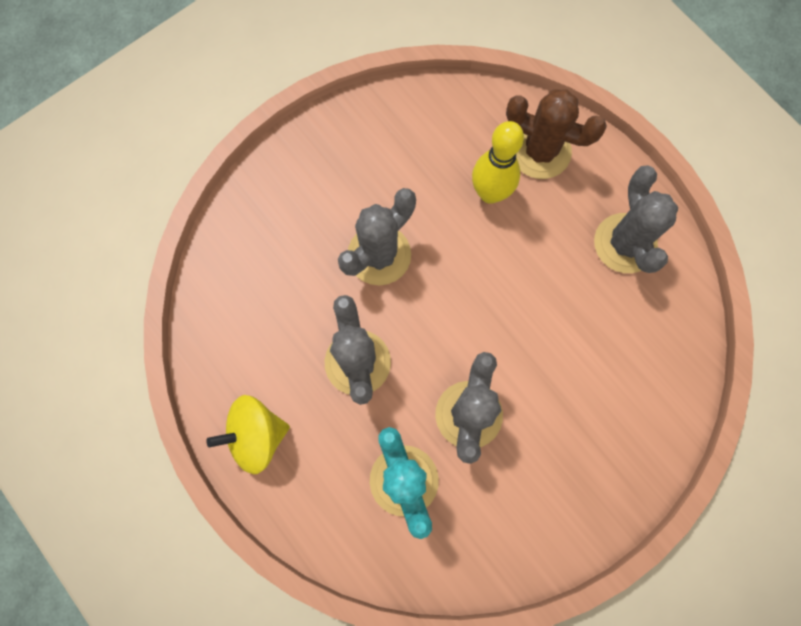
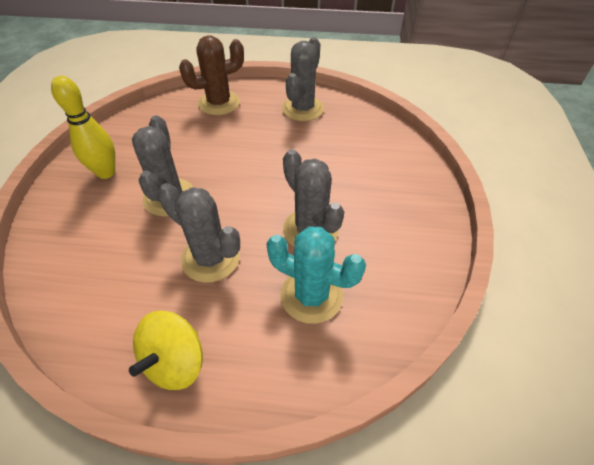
camera: 45 degrees left, 25 degrees down
(490, 193) = (210, 132): yellow bowling pin -> yellow bowling pin (106, 172)
(625, 243) = (302, 109): grey cactus -> grey cactus turned 75 degrees clockwise

